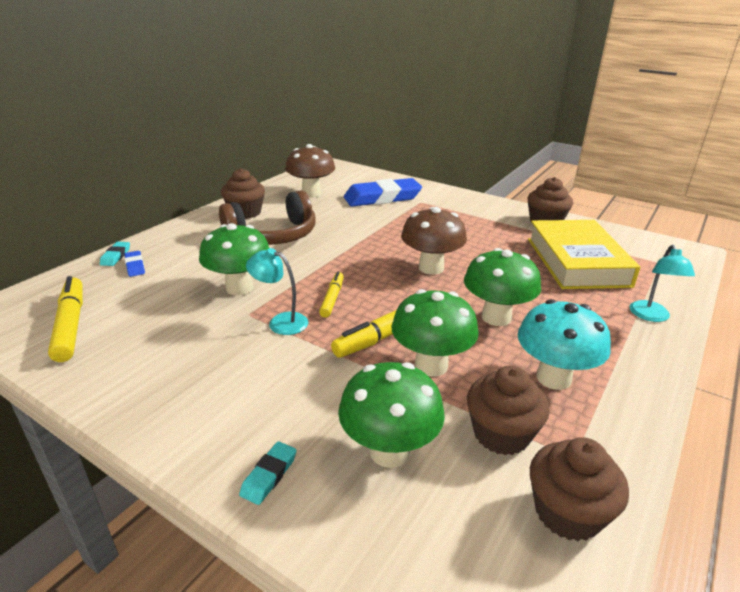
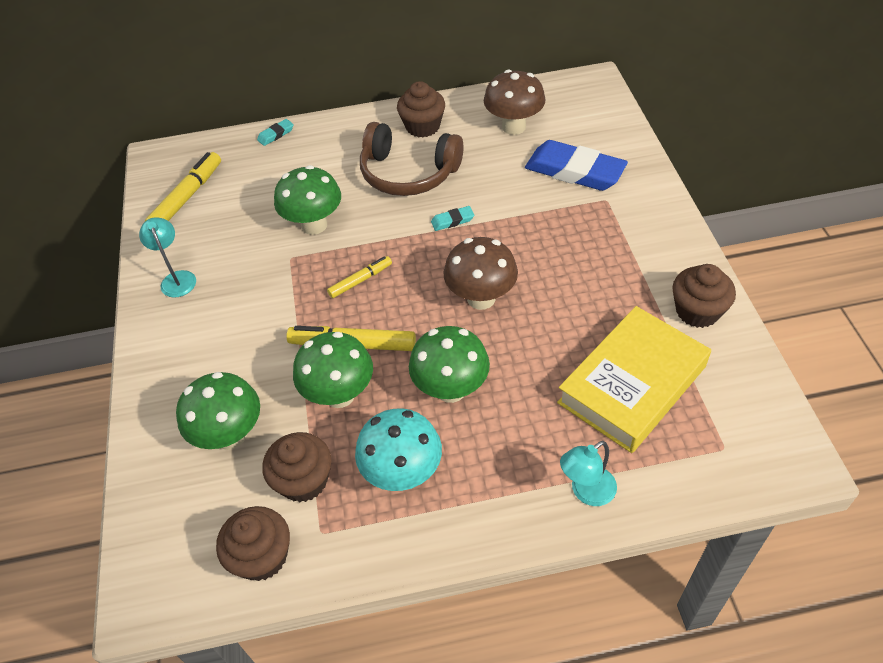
camera: 50 degrees right, 20 degrees up
(135, 266) = (276, 155): blue eraser -> none
(269, 475) = (160, 398): turquoise eraser -> turquoise eraser (452, 221)
(281, 322) = (300, 280): turquoise lamp -> turquoise lamp (177, 278)

